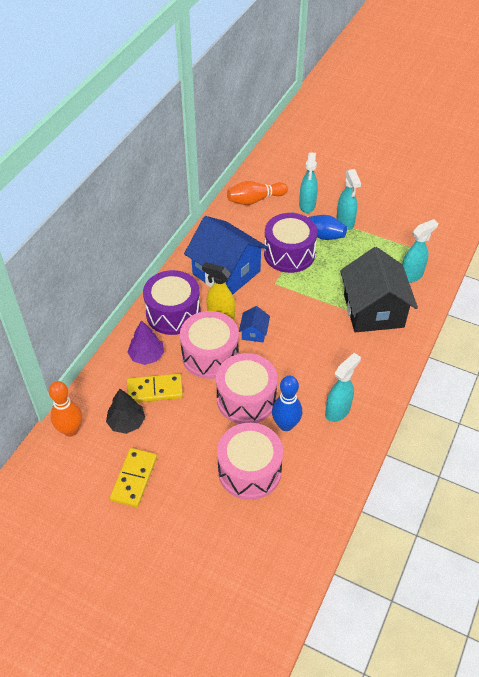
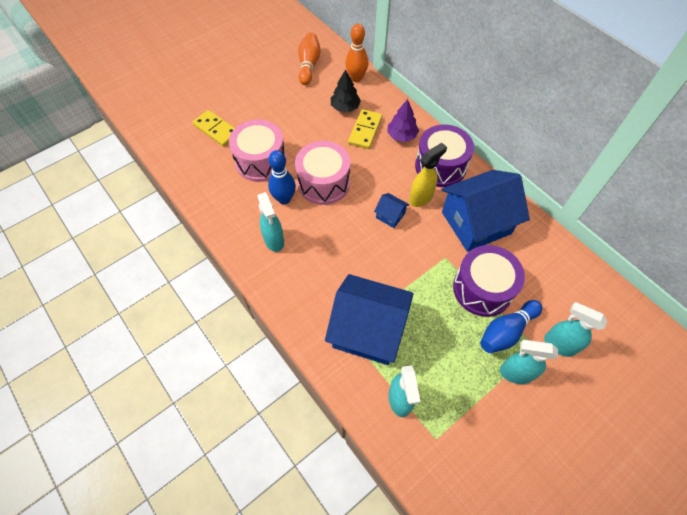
camera: 115 degrees right, 10 degrees up
(134, 478) = (297, 99): yellow domino -> yellow domino (216, 130)
(210, 355) = (381, 175): pink drum -> none
(255, 200) = (584, 293): orange bowling pin -> orange bowling pin (309, 65)
(373, 311) = (368, 330): black house -> blue house

